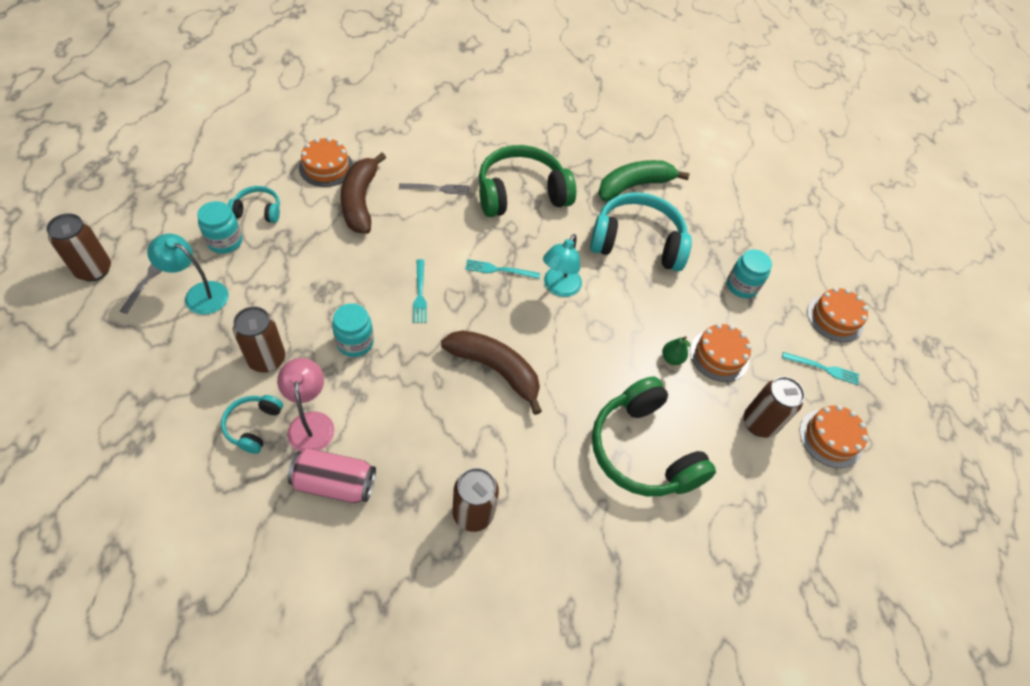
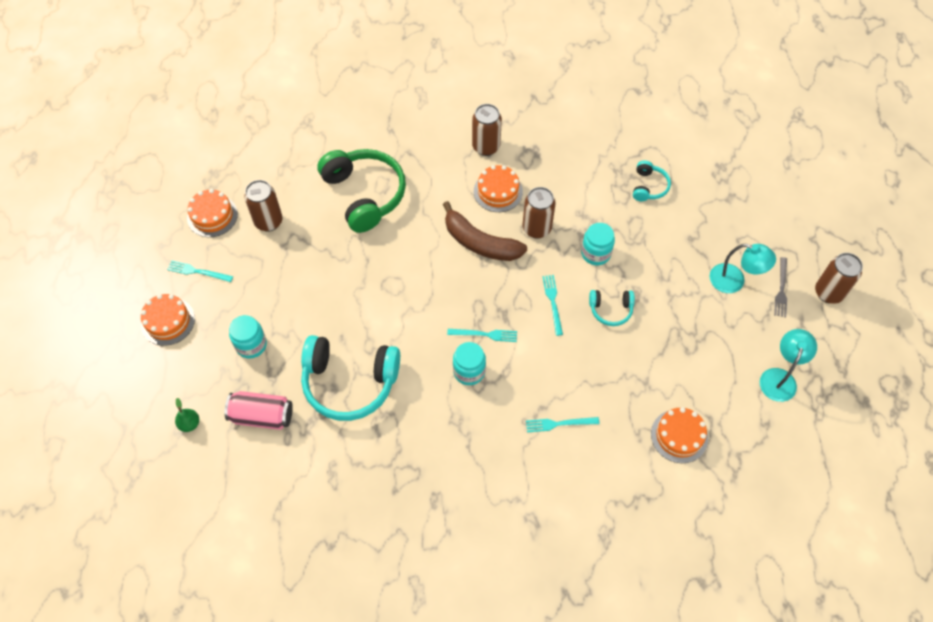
camera: 175 degrees left, 5 degrees up
(225, 241) = (737, 333): turquoise jar -> turquoise jar (469, 371)
(258, 211) = (723, 371): turquoise headphones -> turquoise headphones (610, 310)
(267, 359) = (658, 233): brown can -> brown can (536, 228)
(311, 422) = (610, 192): pink lamp -> none
(335, 483) = (581, 157): pink can -> pink can (262, 416)
(360, 201) = (632, 396): brown banana -> none
(437, 188) = (559, 424): grey fork -> turquoise fork
(521, 194) = (470, 429): green headphones -> none
(558, 288) = (429, 322): turquoise lamp -> turquoise lamp (780, 377)
(634, 186) = (345, 459): green banana -> none
(671, 358) = (331, 267): green pear -> green pear (189, 424)
(719, 355) = (289, 274): orange cake -> orange cake (498, 191)

